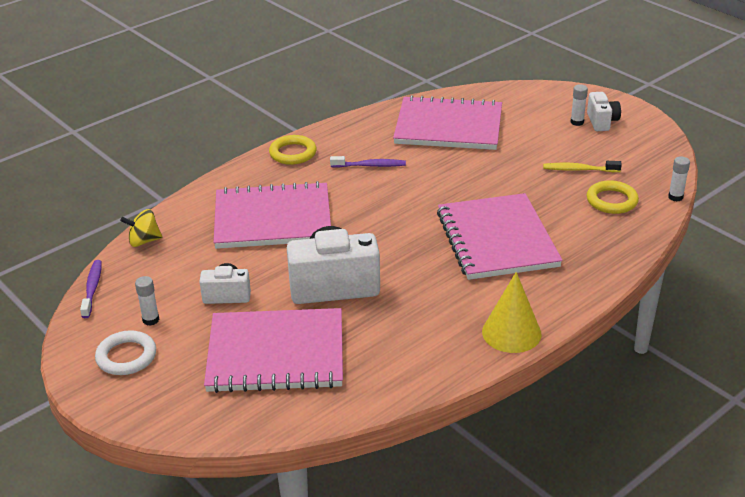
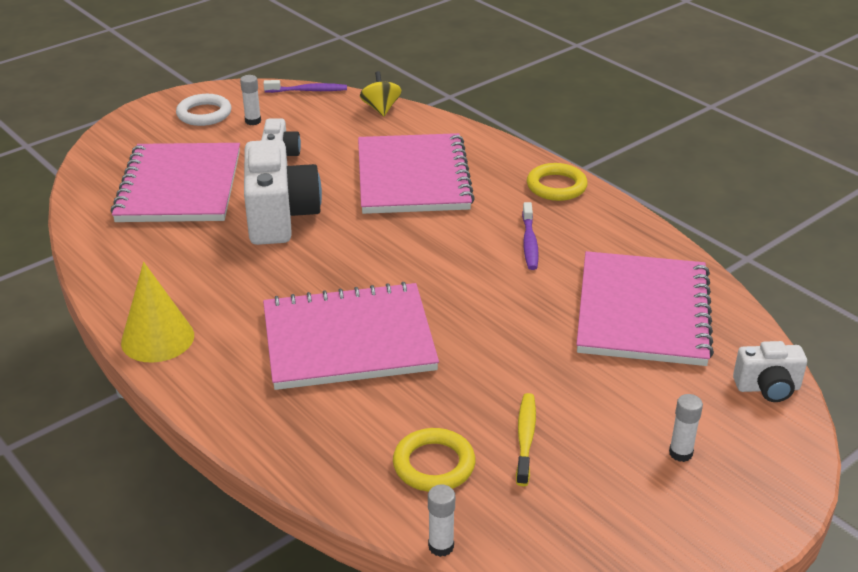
camera: 90 degrees right, 0 degrees up
(602, 122) = (687, 486): white camera -> white camera (767, 388)

